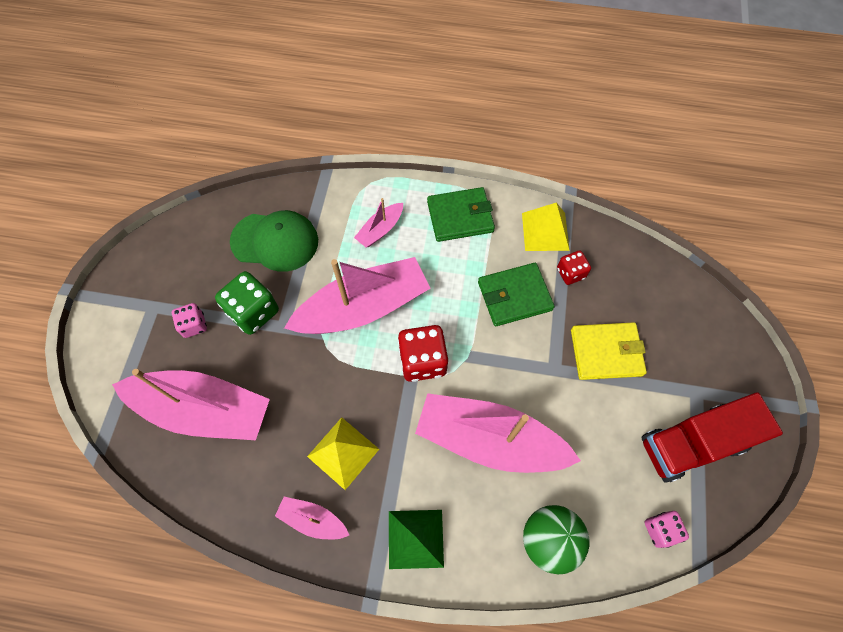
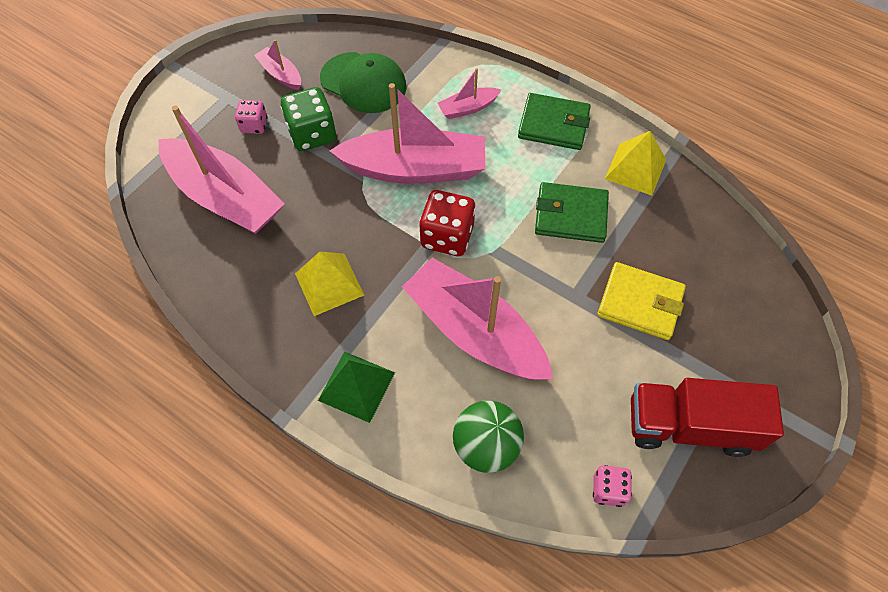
camera: 25 degrees right, 5 degrees down
(313, 520) = (271, 328): pink boat -> pink boat (281, 74)
(570, 273) = (641, 217): red dice -> none

